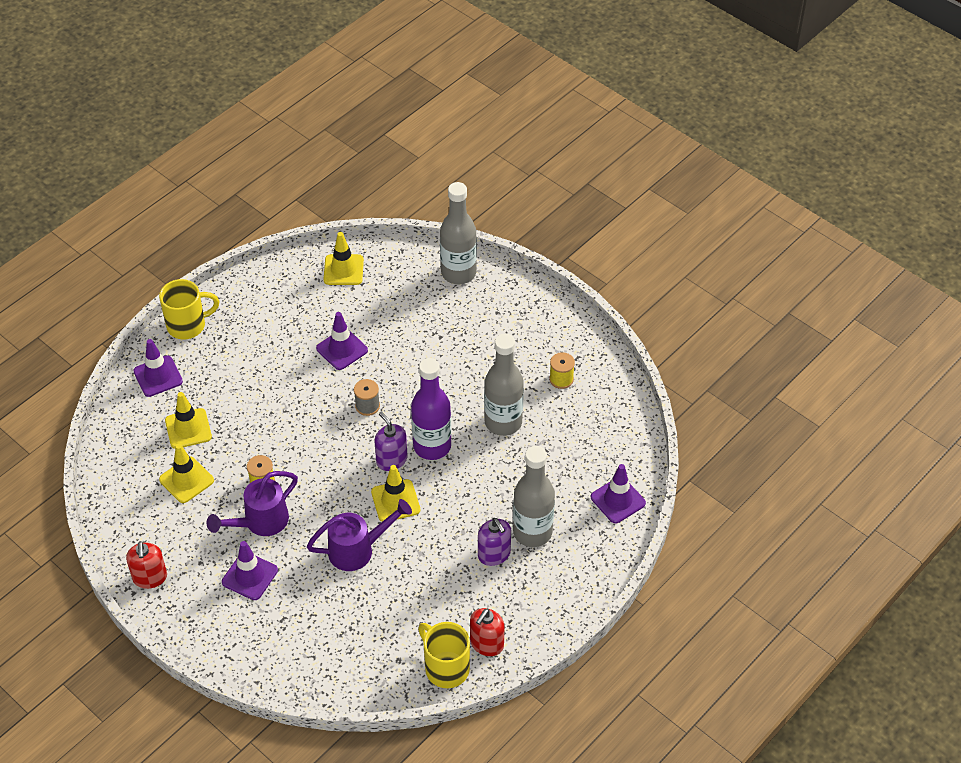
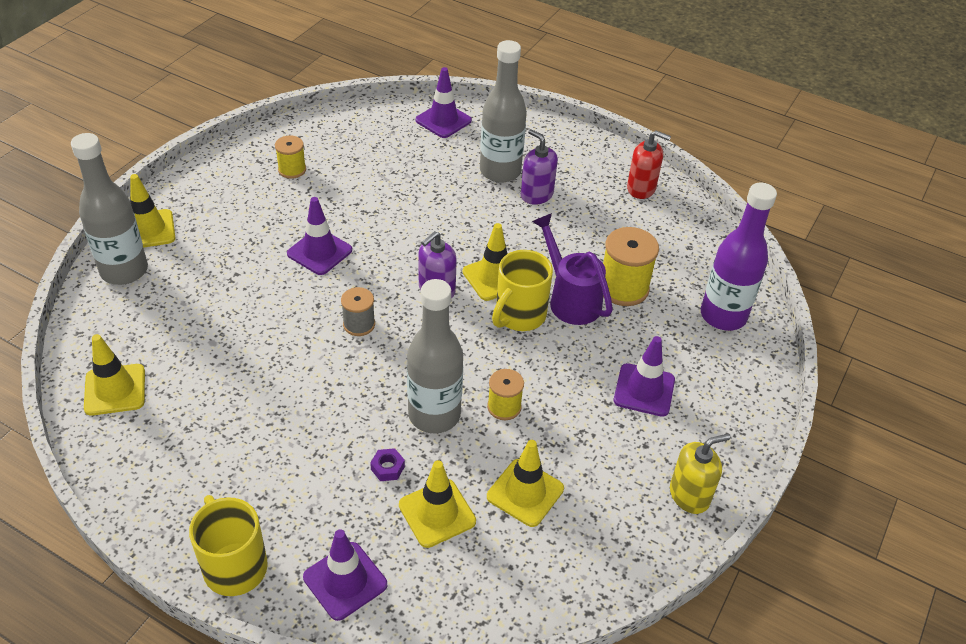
camera: 105 degrees left, 5 degrees down
(150, 577) = (689, 495): red soap dispenser -> yellow soap dispenser
(232, 407) = (387, 468): none -> purple nut
(260, 522) = (564, 396): purple watering can -> none
(342, 349) = (267, 365): purple traffic cone -> purple traffic cone (319, 252)
(360, 592) = (623, 288): none -> yellow spool
(432, 446) = (408, 258): purple bottle -> purple bottle (723, 316)
(445, 668) = (681, 212): yellow mug -> yellow mug (519, 316)
(494, 554) = (536, 195): purple soap dispenser -> purple soap dispenser turned 90 degrees counterclockwise
(502, 286) = (148, 230): none -> yellow traffic cone
(503, 422) = (361, 206): grey bottle -> grey bottle (434, 415)

